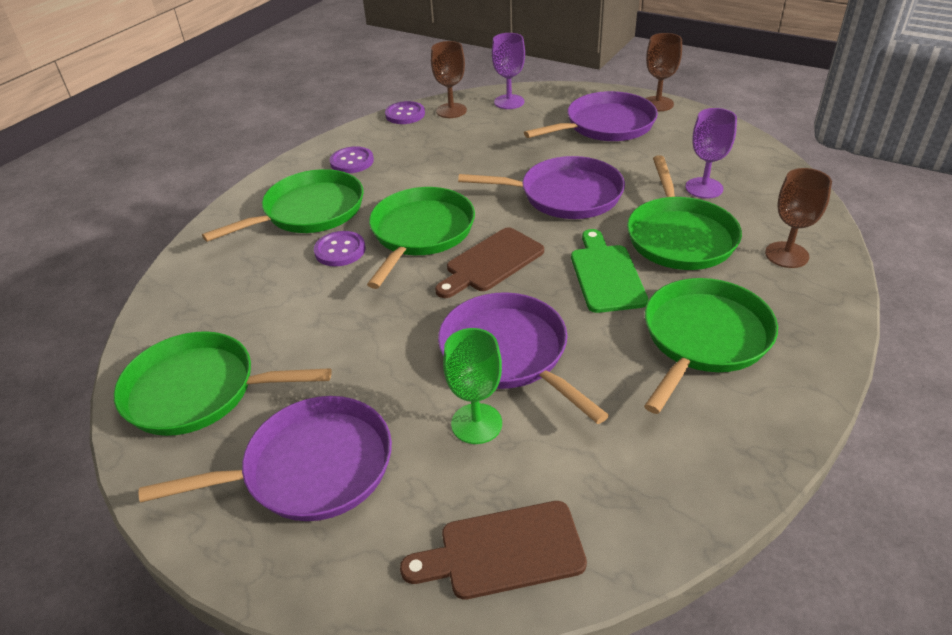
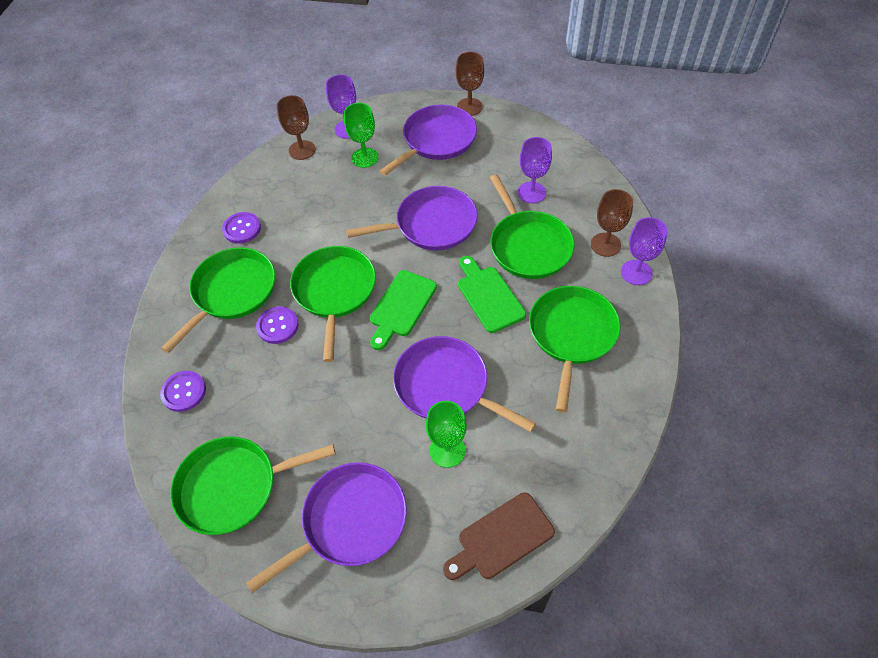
camera: 20 degrees left, 15 degrees up
(405, 114) = (263, 163): purple button -> purple button (184, 392)
(491, 262) = (401, 306): brown cutting board -> green cutting board
(516, 127) = (365, 158): none -> green goblet
(822, 291) = (636, 272): none -> purple goblet

